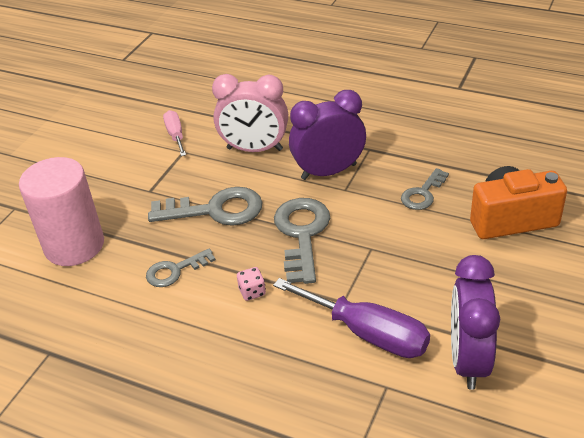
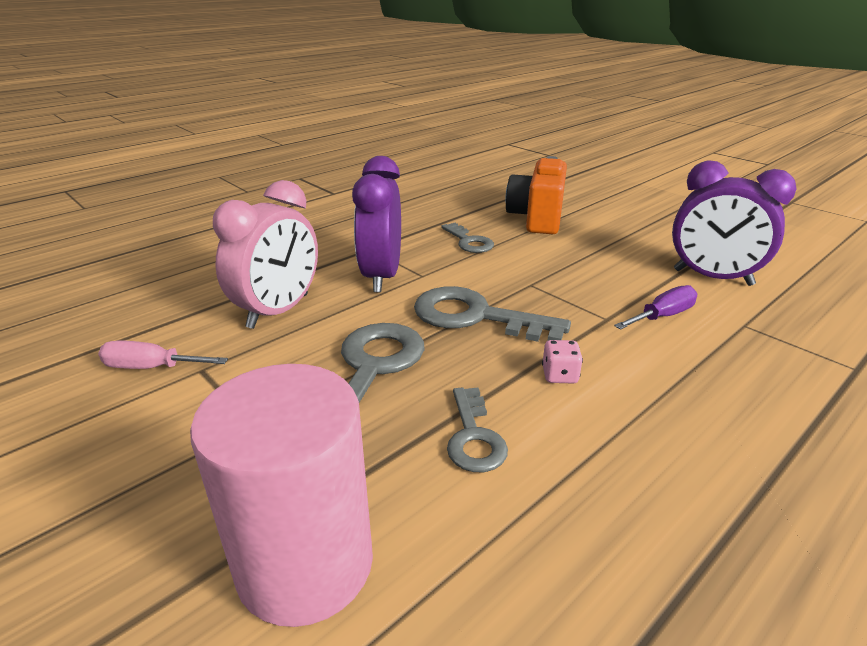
camera: 70 degrees left, 10 degrees down
(367, 333) = (662, 316): purple screwdriver -> purple screwdriver, size x0.57

